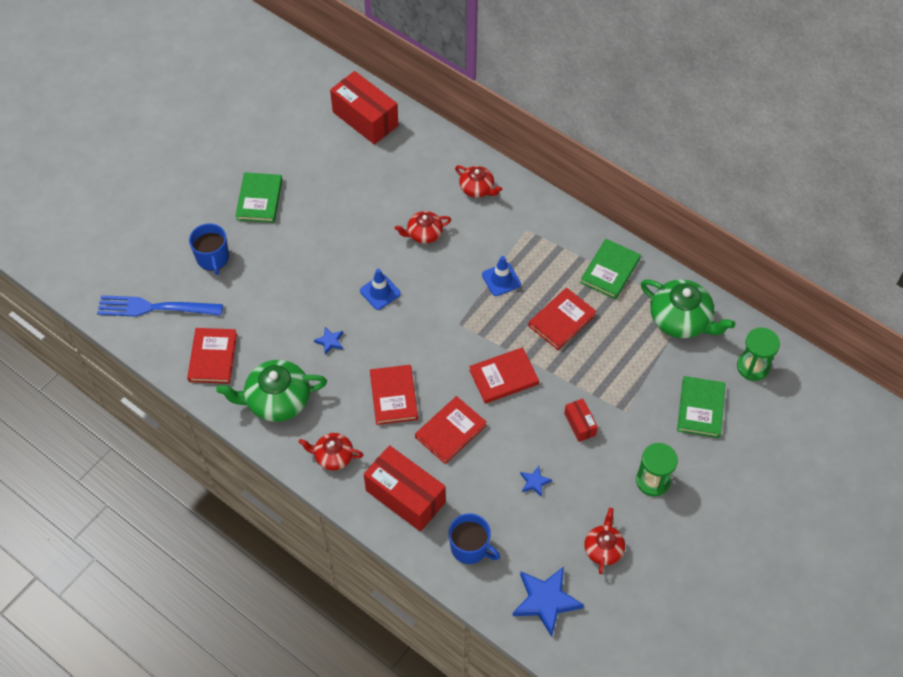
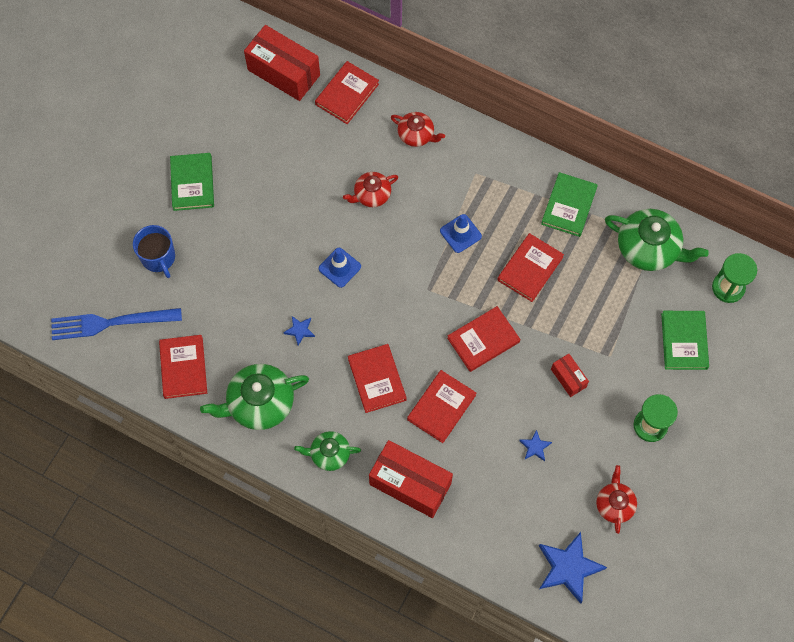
camera: 10 degrees left, 10 degrees up
(333, 456) = (329, 454): red teapot -> green teapot
(419, 145) = (347, 94): none -> red book
(470, 547) = (484, 526): blue mug -> none

